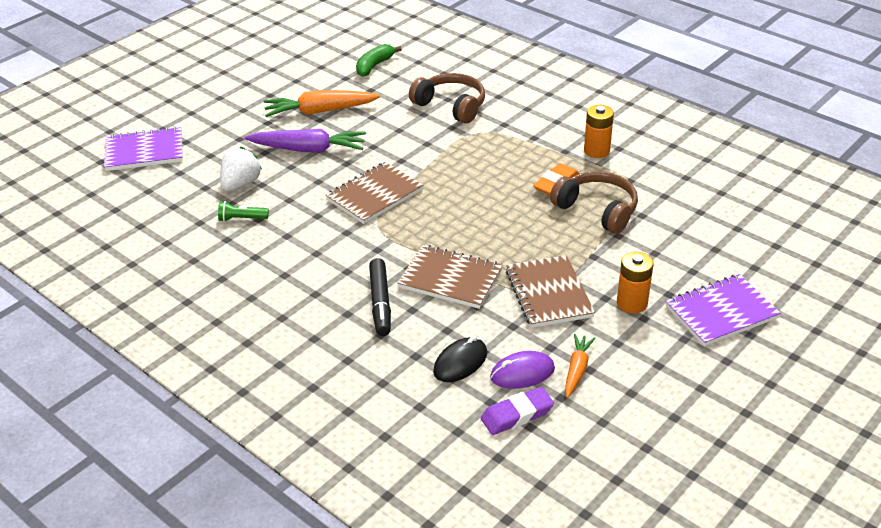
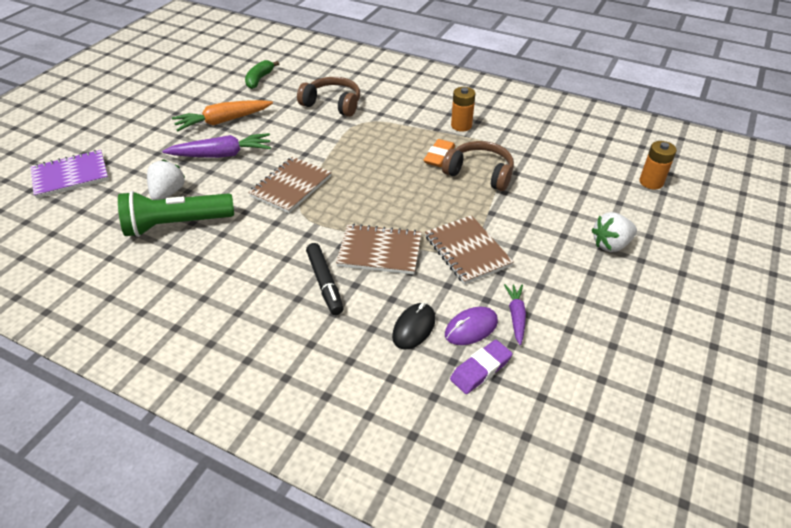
camera: 15 degrees left, 5 degrees up
(242, 219) = (176, 224): green flashlight -> green flashlight, size x2.38
(577, 370) = (516, 316): orange carrot -> purple carrot
(632, 303) = (538, 248): orange battery -> orange battery (651, 182)
(721, 312) = (611, 244): purple notebook -> white strawberry

